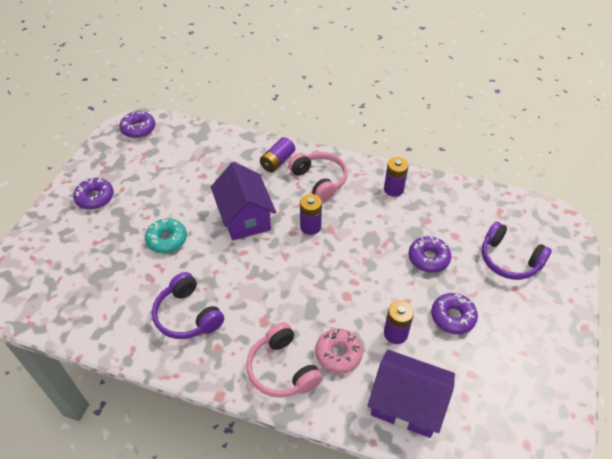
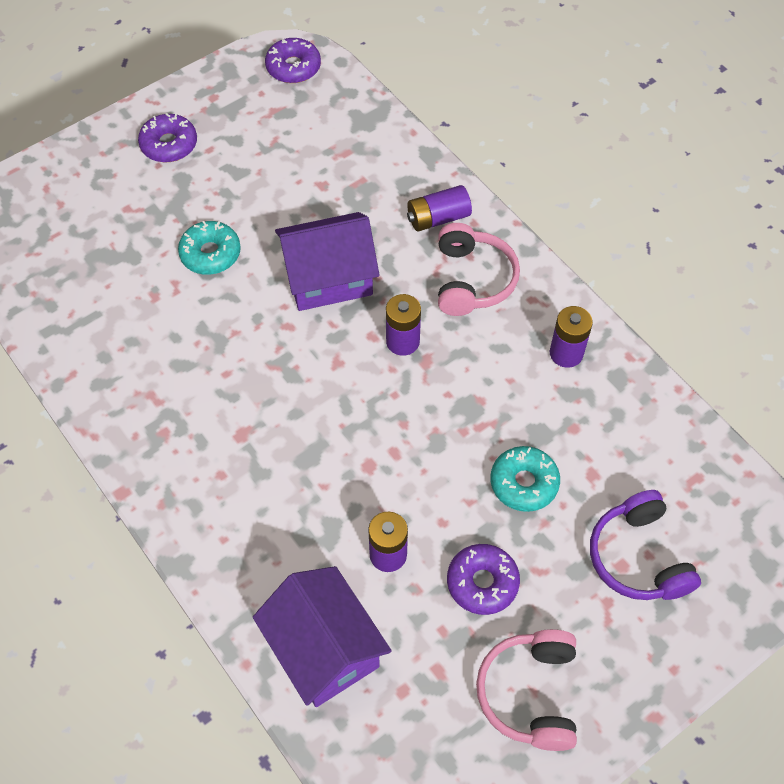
camera: 35 degrees right, 10 degrees up
(187, 315) = (160, 370): purple headphones -> none
(245, 218) = (328, 278): purple house -> purple house turned 60 degrees clockwise
(282, 369) = (214, 508): pink headphones -> pink headphones (530, 693)
(338, 354) = (295, 533): pink donut -> none
(428, 258) = (524, 483): purple donut -> turquoise donut

